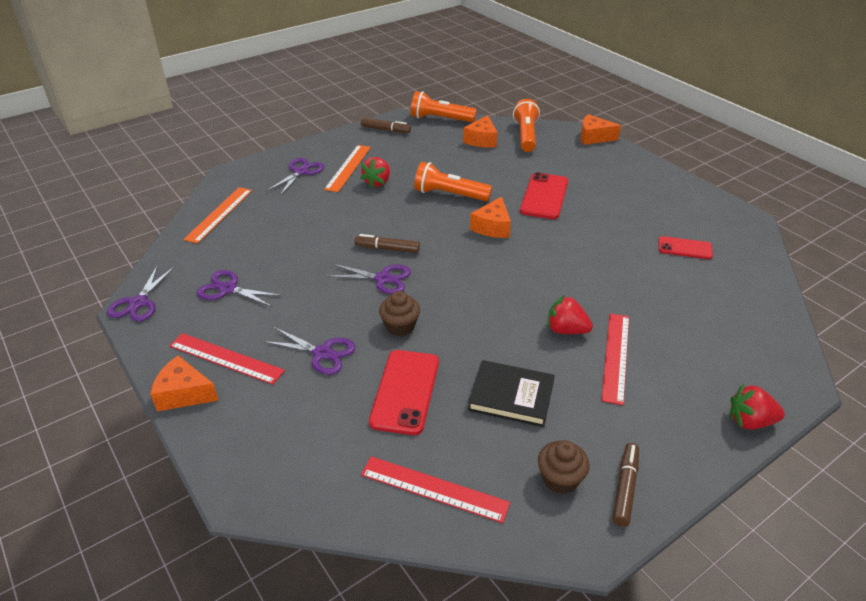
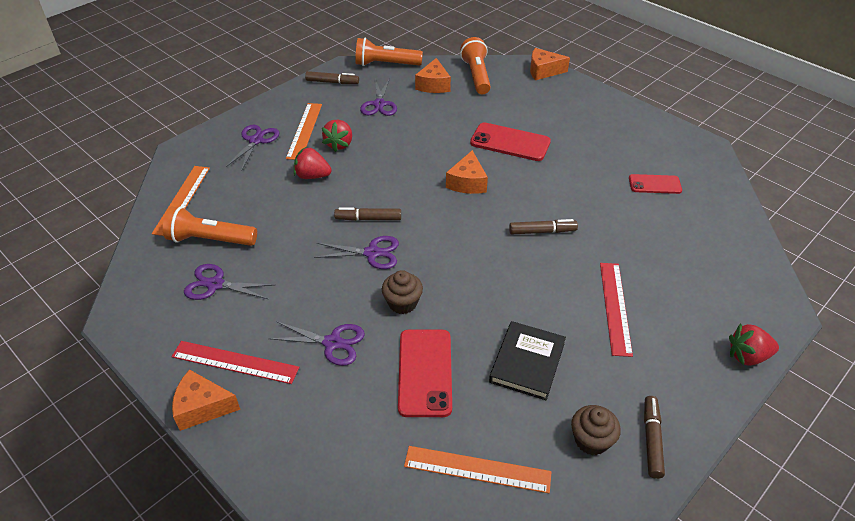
camera: 10 degrees left, 5 degrees up
(138, 303) = (124, 312): purple scissors -> purple scissors (379, 104)
(434, 488) = (477, 469): red ruler -> orange ruler
(449, 194) = (416, 151): orange flashlight -> orange flashlight (210, 240)
(511, 396) = (527, 362): black book -> black book turned 75 degrees counterclockwise
(544, 196) = (510, 142): red phone -> red phone turned 75 degrees counterclockwise
(557, 278) = (542, 231): none -> brown marker
(566, 330) = (563, 286): red strawberry -> red strawberry (312, 176)

